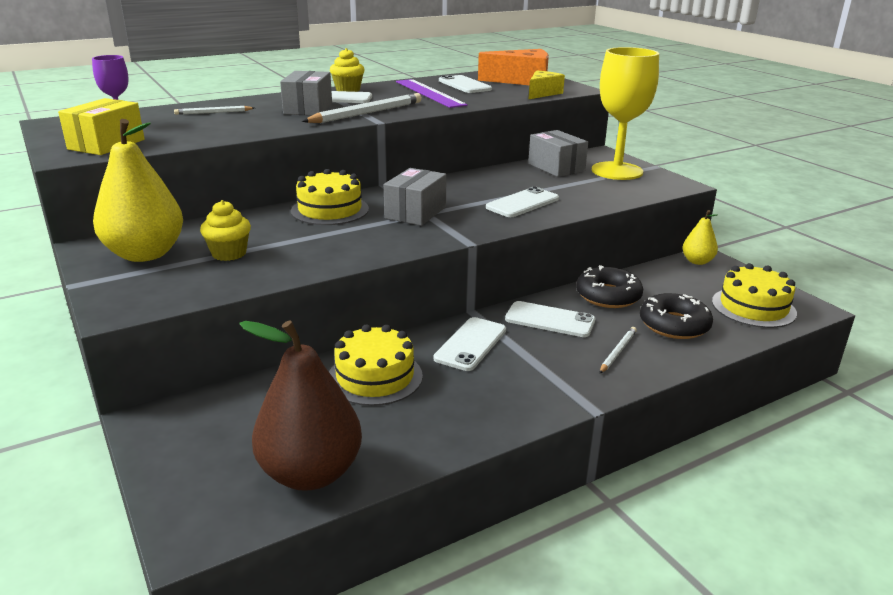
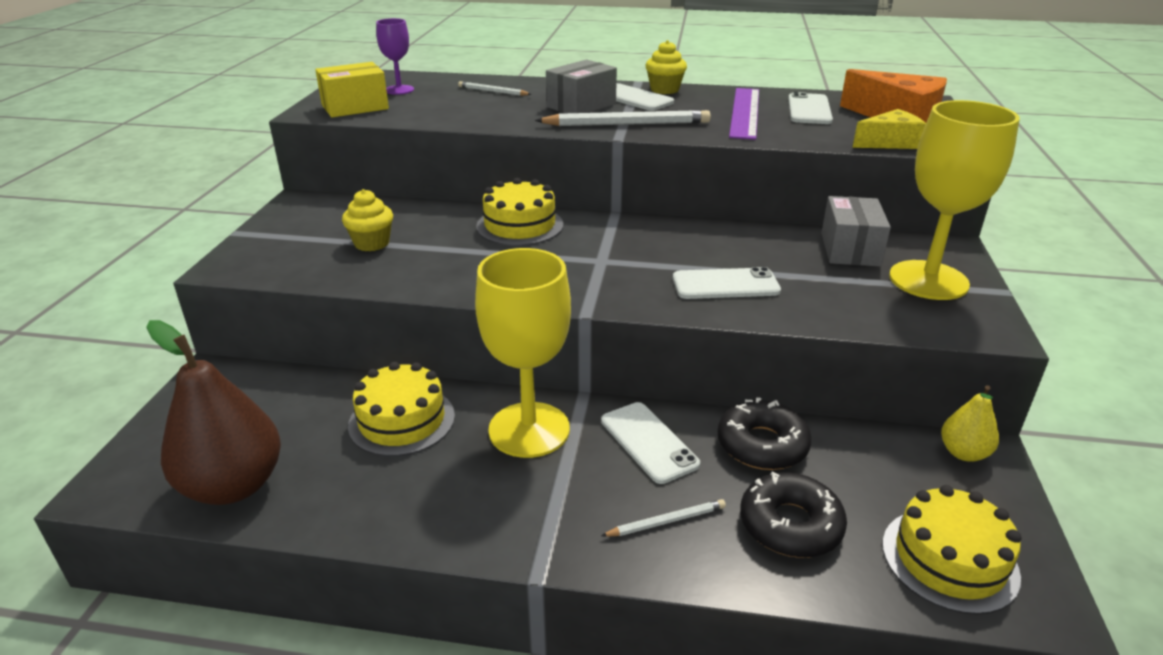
camera: 40 degrees right, 5 degrees up
(145, 254) = (318, 221): yellow pear -> none
(415, 212) = (592, 256): grey box -> none
(470, 344) = (529, 430): white phone -> yellow goblet

